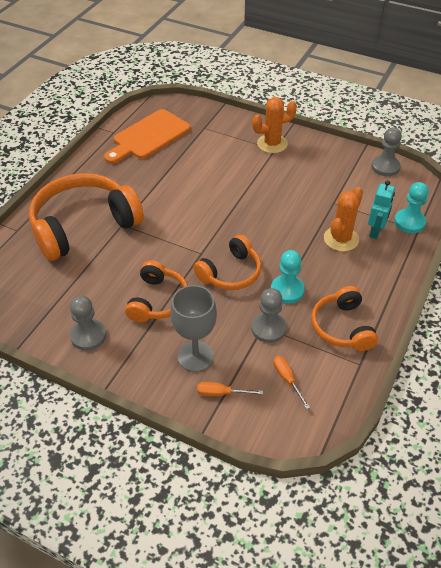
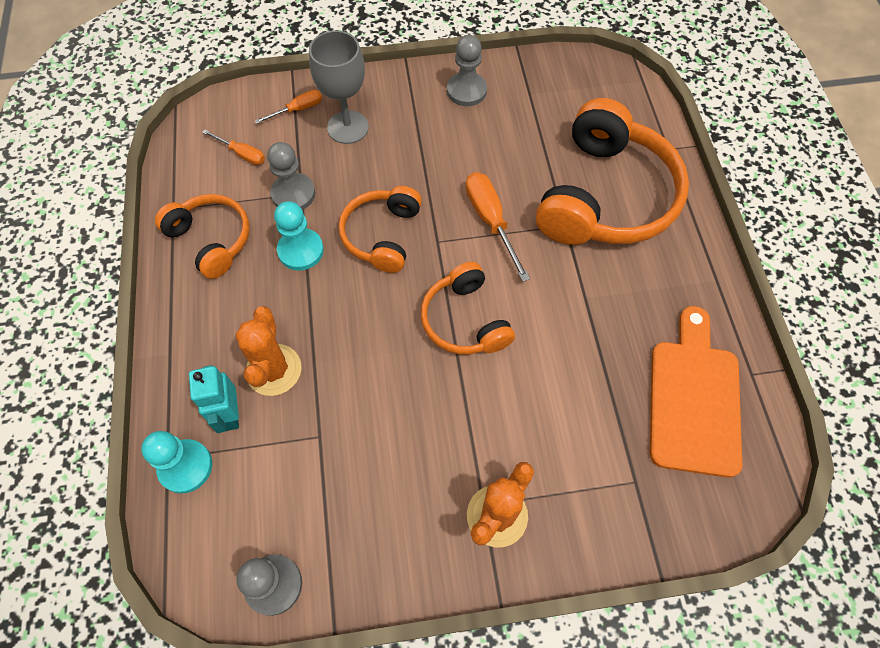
camera: 145 degrees right, 15 degrees up
(157, 300) = (434, 159): orange headphones -> orange headphones (465, 320)
(160, 247) = (490, 221): none -> orange screwdriver

